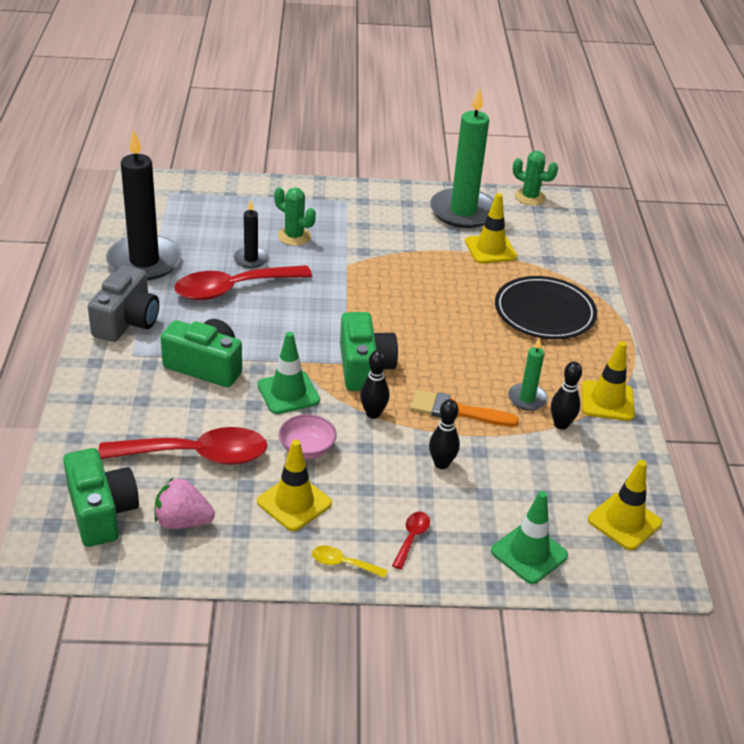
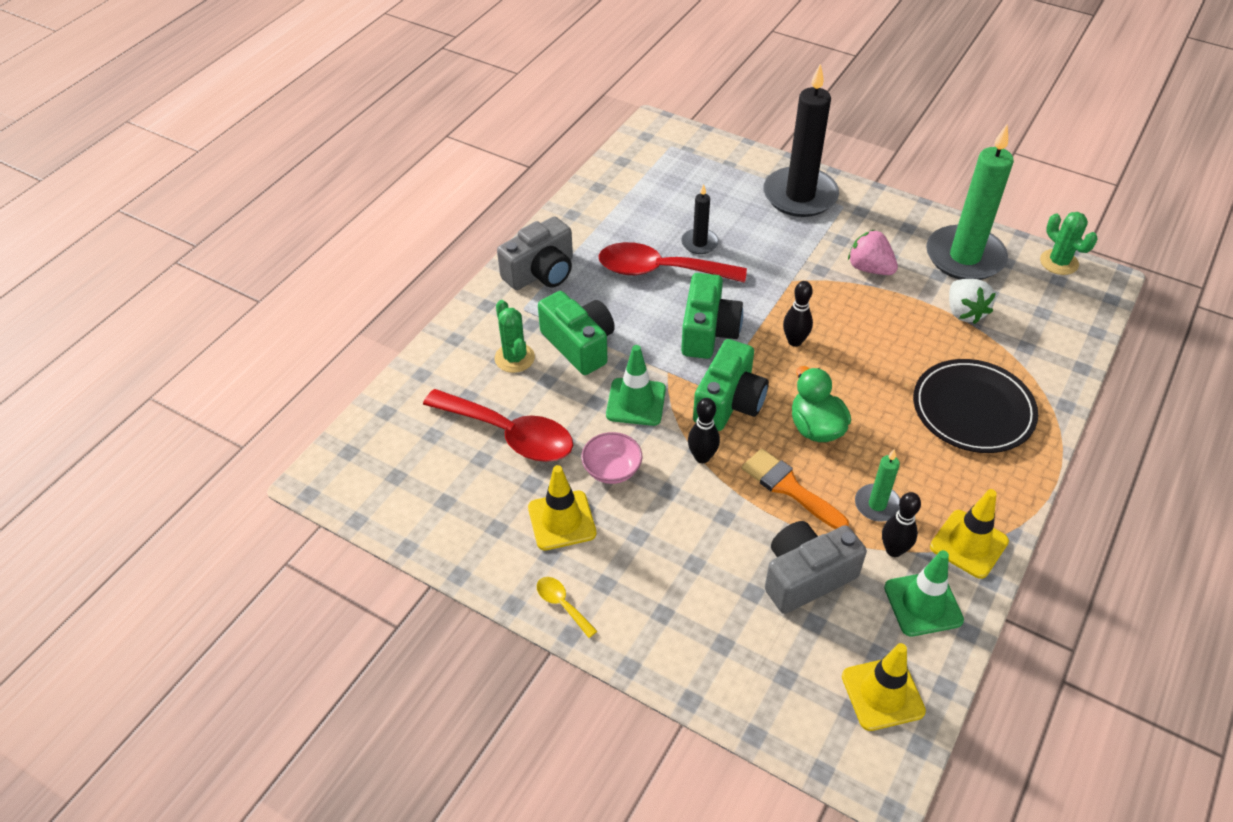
camera: 35 degrees right, 10 degrees up
(101, 512) = (394, 457): green camera -> green camera (708, 332)
(144, 262) = (598, 214): black candle -> black candle (800, 196)
(182, 521) = (453, 496): pink strawberry -> pink strawberry (869, 268)
(294, 236) = (760, 231): green cactus -> green cactus (514, 358)
(412, 538) = (645, 608): red spoon -> none
(441, 464) = (732, 540): black bowling pin -> black bowling pin (795, 341)
(444, 362) = (816, 427): none -> green duck
(490, 249) = (964, 312): yellow traffic cone -> white strawberry
(514, 466) = (806, 576): none -> grey camera
(529, 553) = (751, 680): green traffic cone -> green traffic cone (923, 604)

